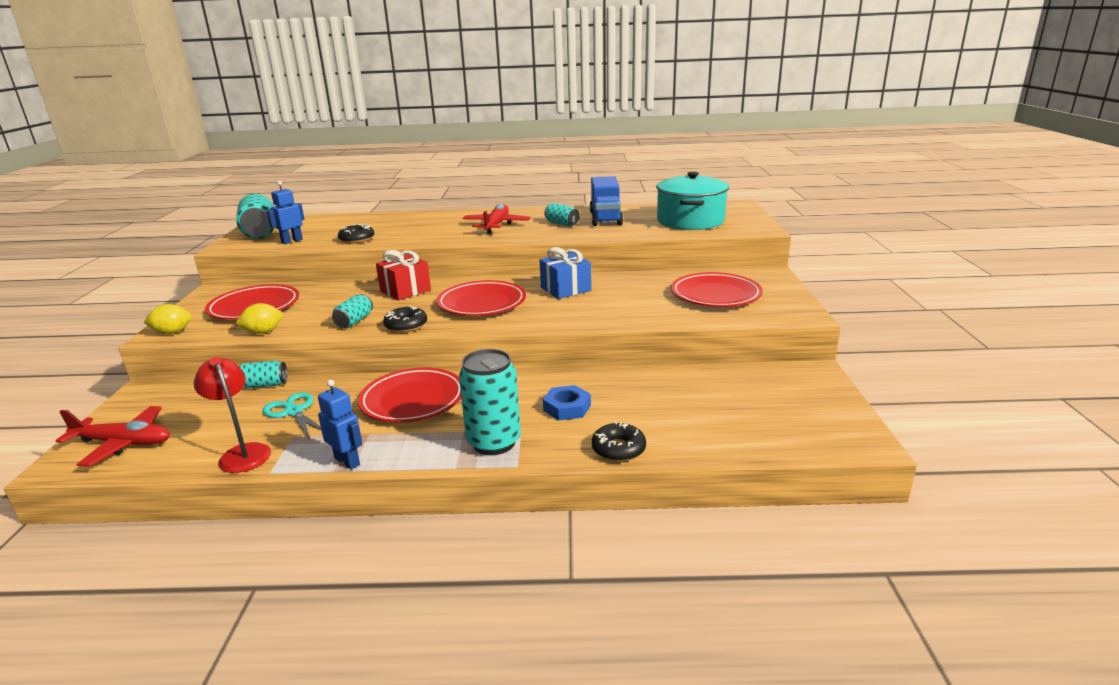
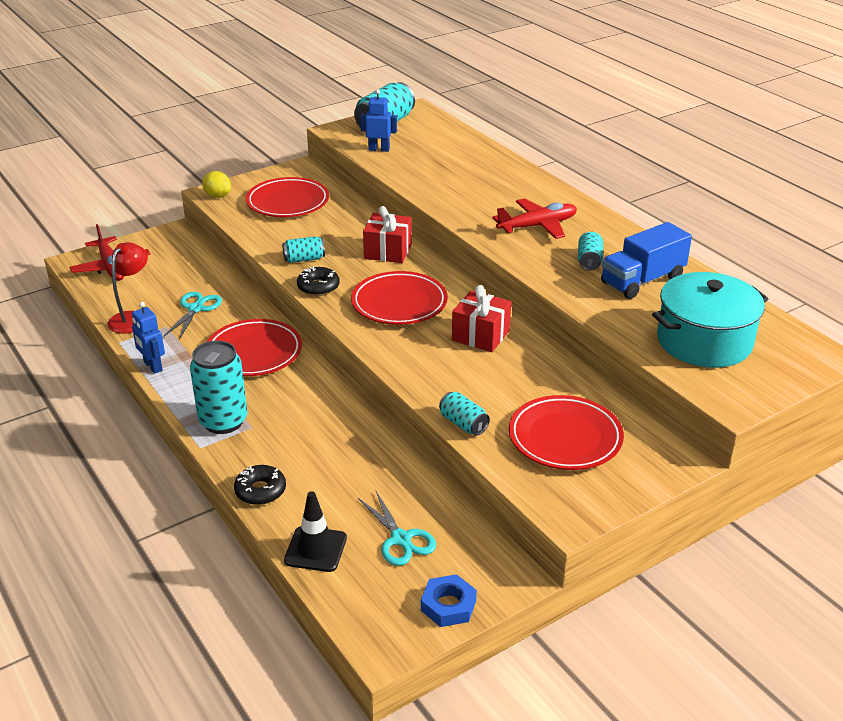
camera: 55 degrees right, 10 degrees up
(263, 332) = (250, 231): yellow lemon -> none
(264, 385) = (221, 274): turquoise can -> turquoise can (463, 424)
(347, 461) = (152, 366): blue robot -> blue robot turned 135 degrees clockwise
(357, 239) = (415, 175): black donut -> none
(565, 289) = (480, 335): blue gift -> red gift
(567, 407) = (305, 437): blue nut -> blue nut (448, 605)
(723, 442) = (315, 549): none -> black traffic cone
(740, 401) = (401, 539): none -> turquoise scissors

